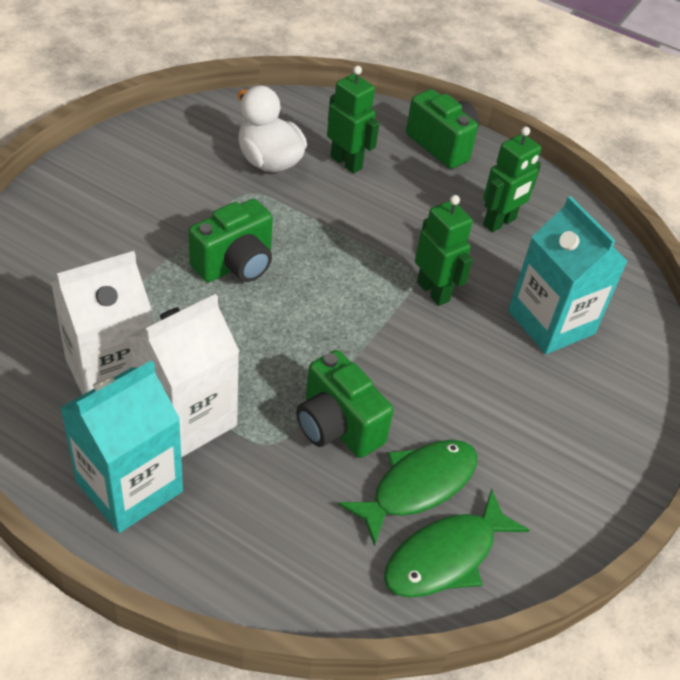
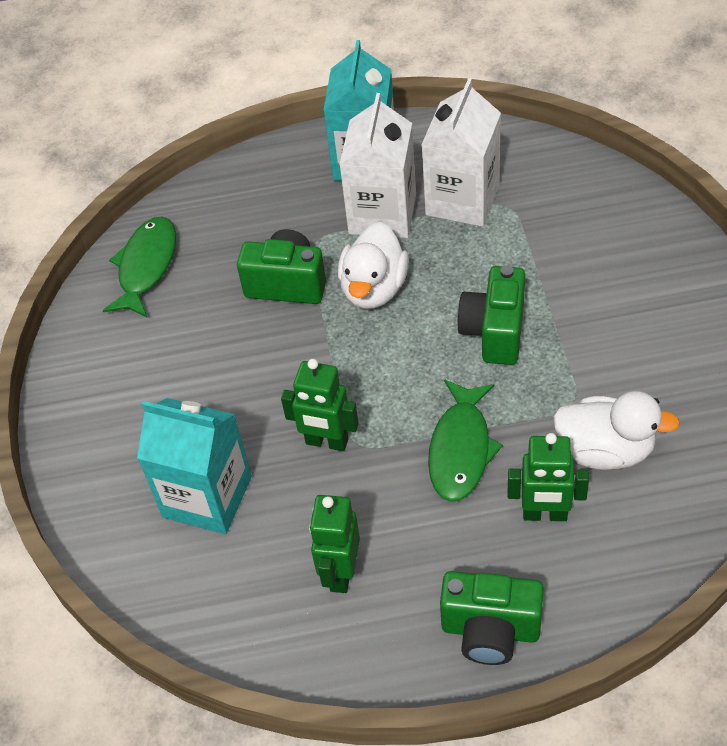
camera: 150 degrees right, 5 degrees up
(275, 363) = (374, 288): none -> white duck
(417, 486) = (199, 290): green fish -> green fish (461, 449)

